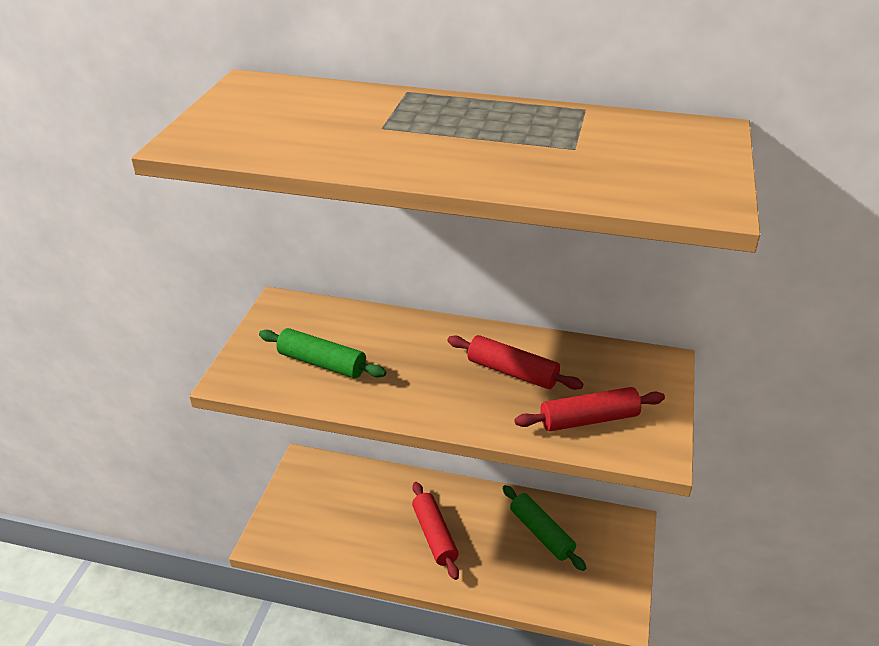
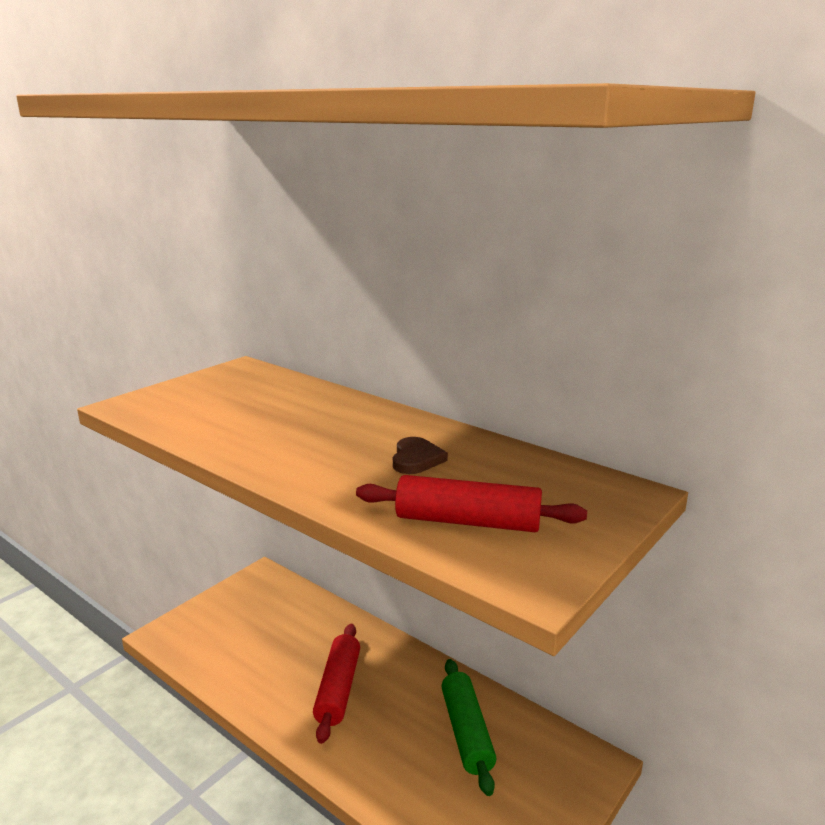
camera: 25 degrees right, 15 degrees down
(322, 363) = (223, 411): green rolling pin -> none
(512, 372) = (416, 459): red rolling pin -> brown heart

